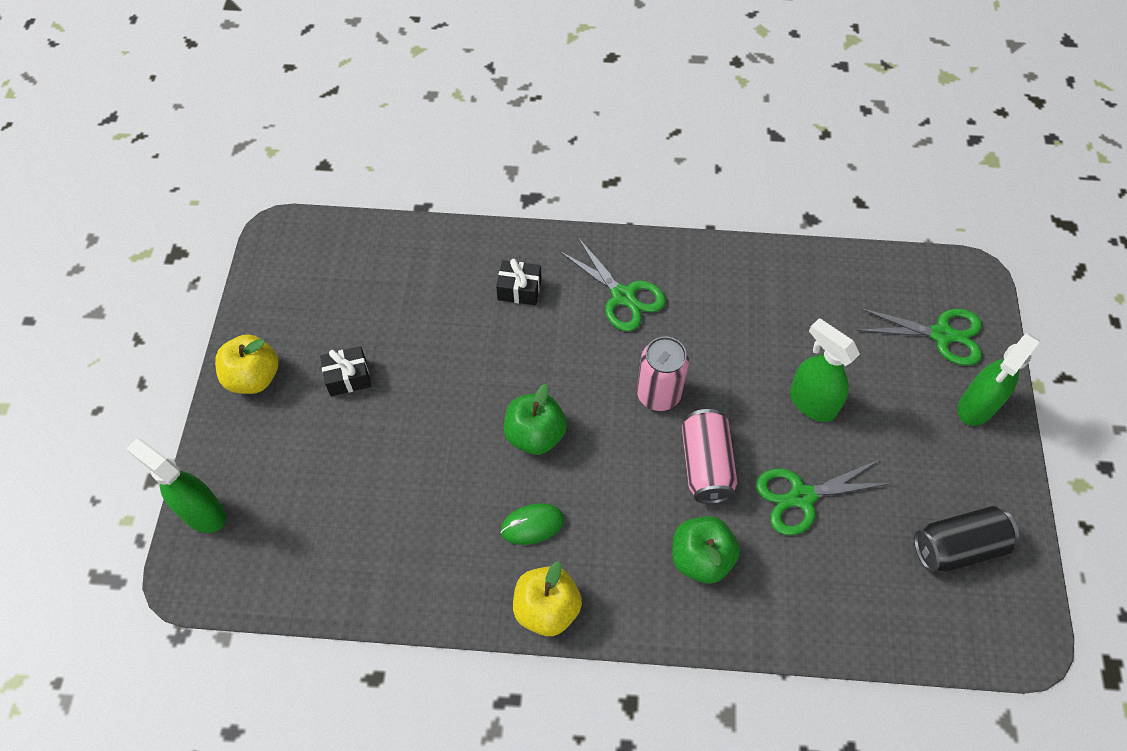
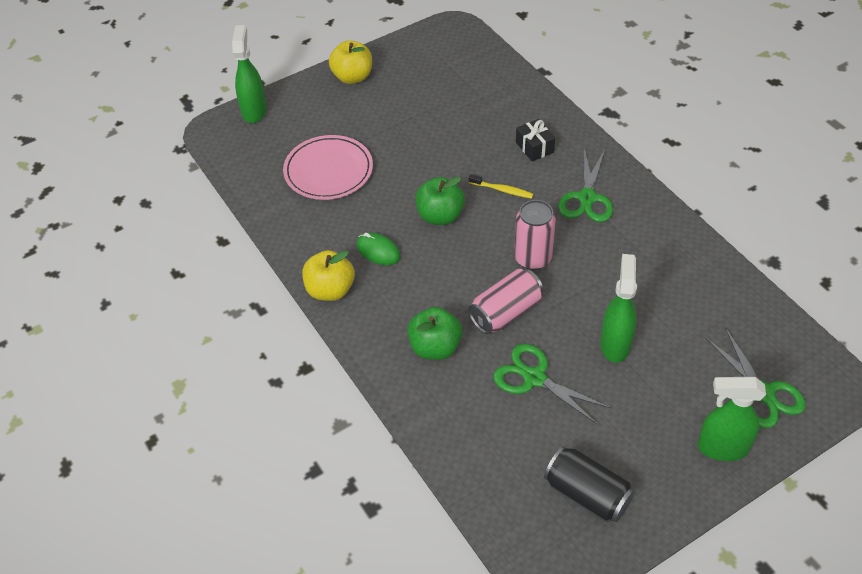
camera: 55 degrees right, 10 degrees down
(348, 377) = (392, 113): black gift -> none
(373, 496) = (328, 171): none -> pink plate
(550, 356) = (502, 190): none -> yellow toothbrush

